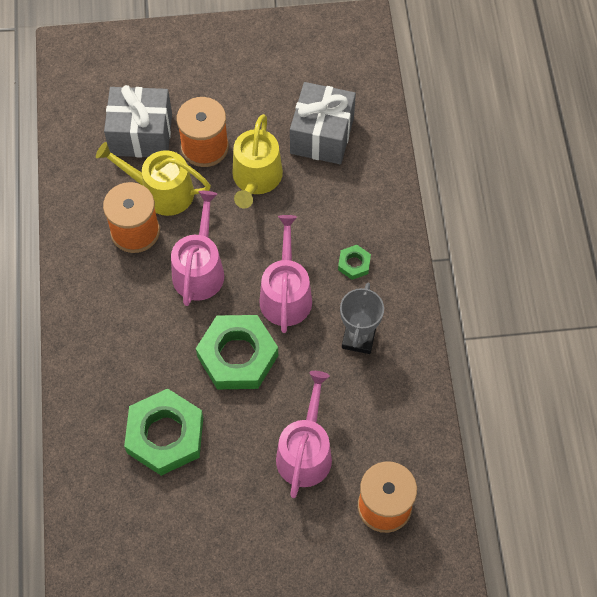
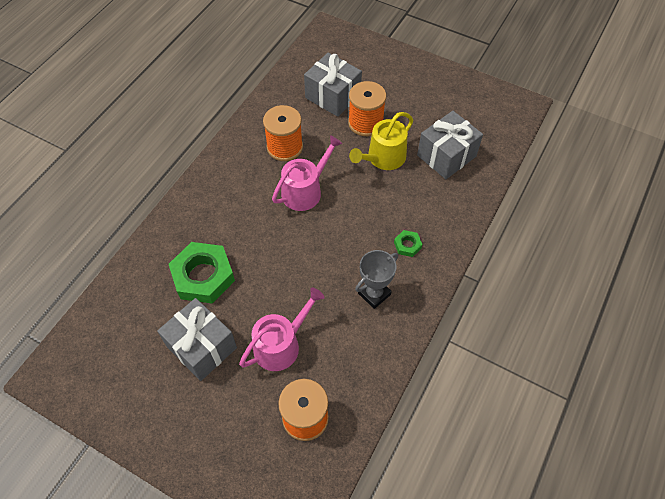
camera: 35 degrees right, 5 degrees down
(161, 191) = (318, 133): yellow watering can -> none
(226, 509) = (201, 347): none -> grey gift
(237, 356) = (286, 256): green nut -> none
(286, 294) = (347, 237): pink watering can -> none

